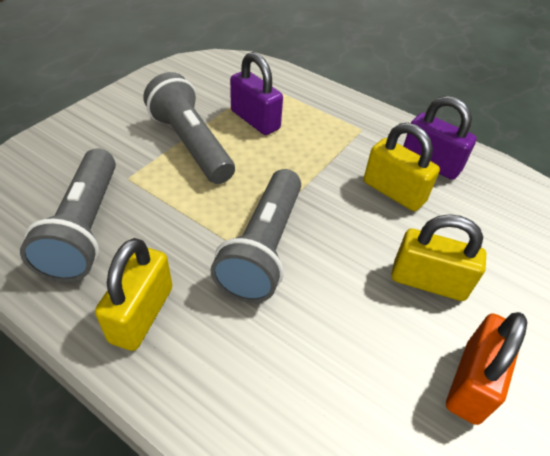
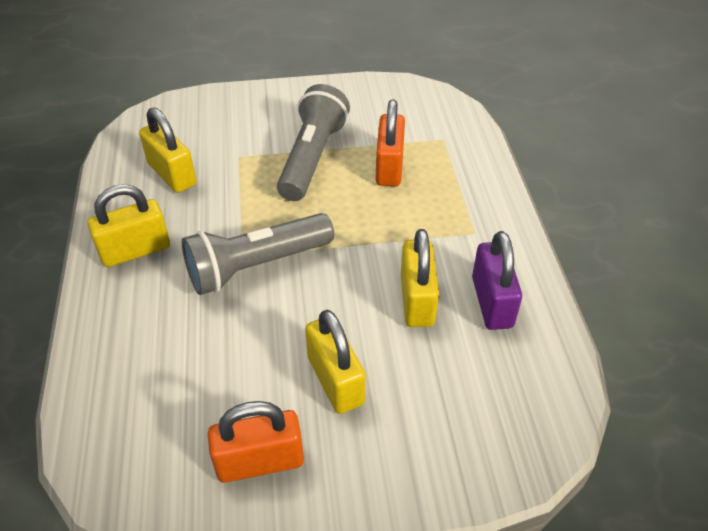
camera: 50 degrees right, 0 degrees up
(84, 228) = (172, 174): grey flashlight -> yellow padlock
(255, 120) = (389, 167): purple padlock -> orange padlock

